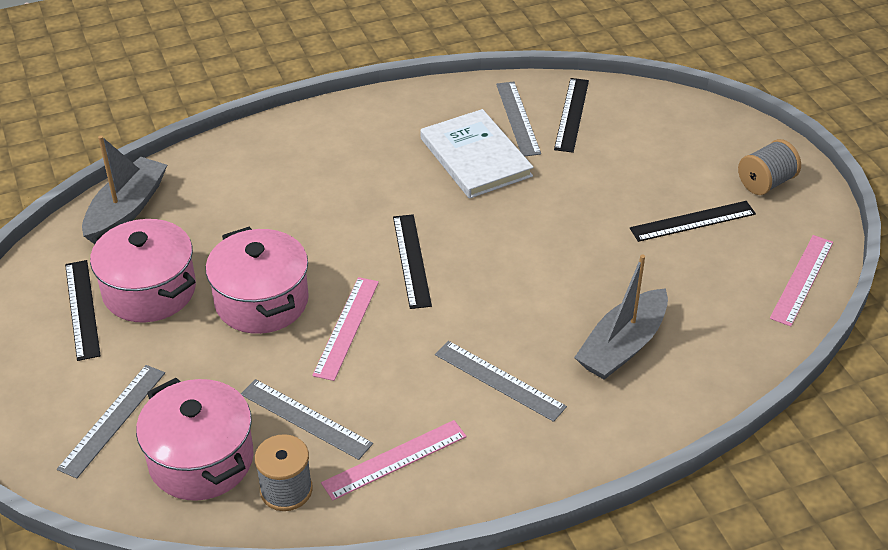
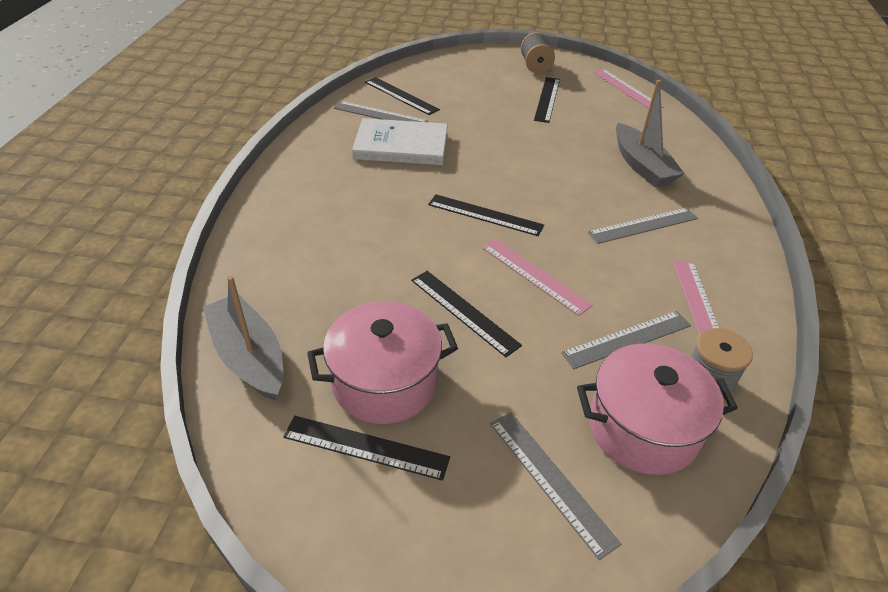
camera: 60 degrees left, 0 degrees up
(261, 301) = (464, 311): pink pot -> black ruler

